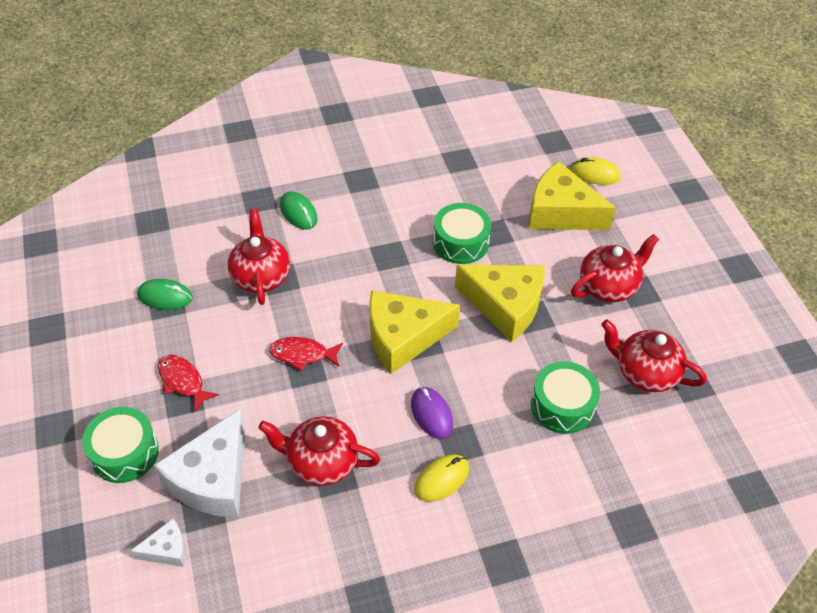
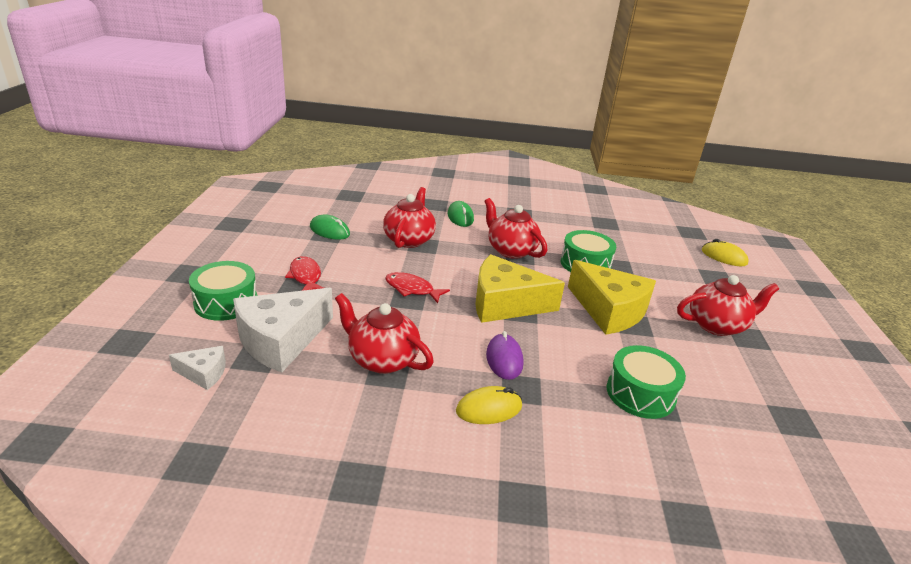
camera: 20 degrees right, 20 degrees down
(560, 212) = (684, 270): yellow cheese -> none
(645, 372) = (740, 396): red teapot -> red teapot (511, 250)

